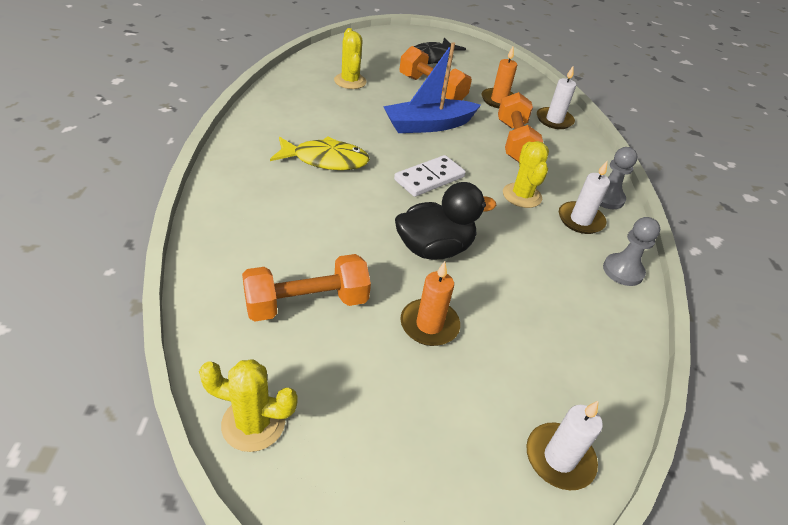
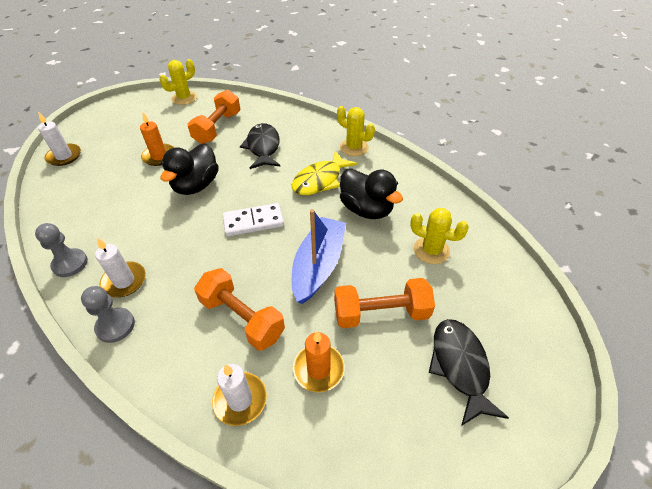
camera: 135 degrees right, 5 degrees up
(309, 229) = (263, 147): none -> black fish
(337, 121) = (366, 209): none -> black duck
(429, 178) = (253, 221): white domino -> white domino turned 75 degrees clockwise
(522, 195) = (183, 264): yellow cactus -> yellow cactus (354, 147)

